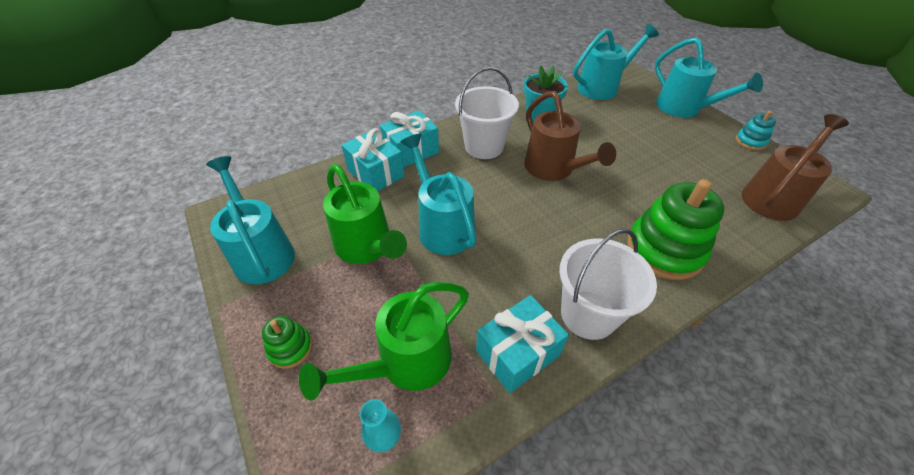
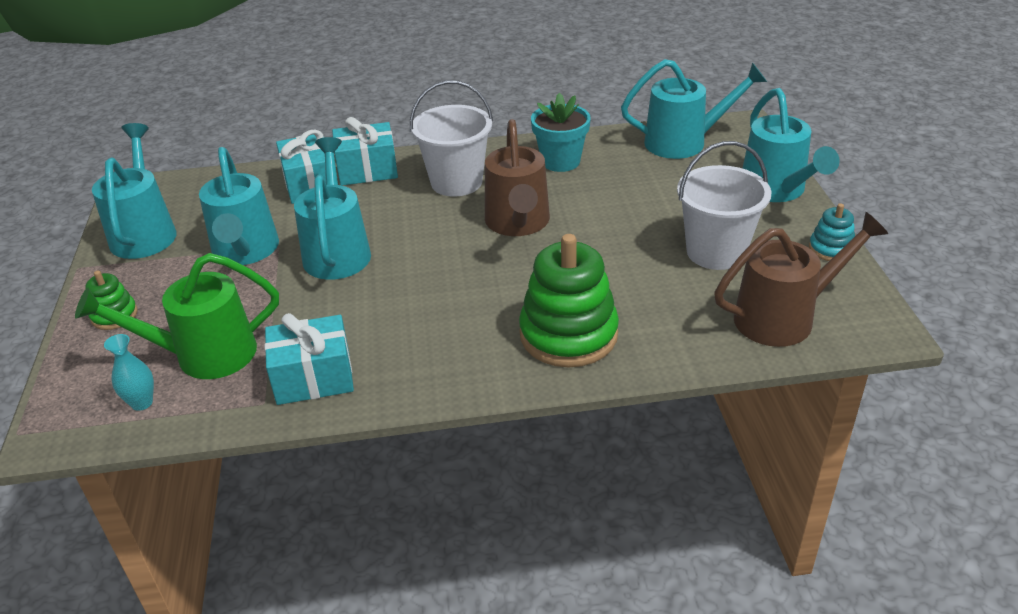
camera: 25 degrees right, 10 degrees down
(367, 247) = (245, 252): green watering can -> turquoise watering can
(588, 314) = (417, 367): white bucket -> white bucket (716, 252)

